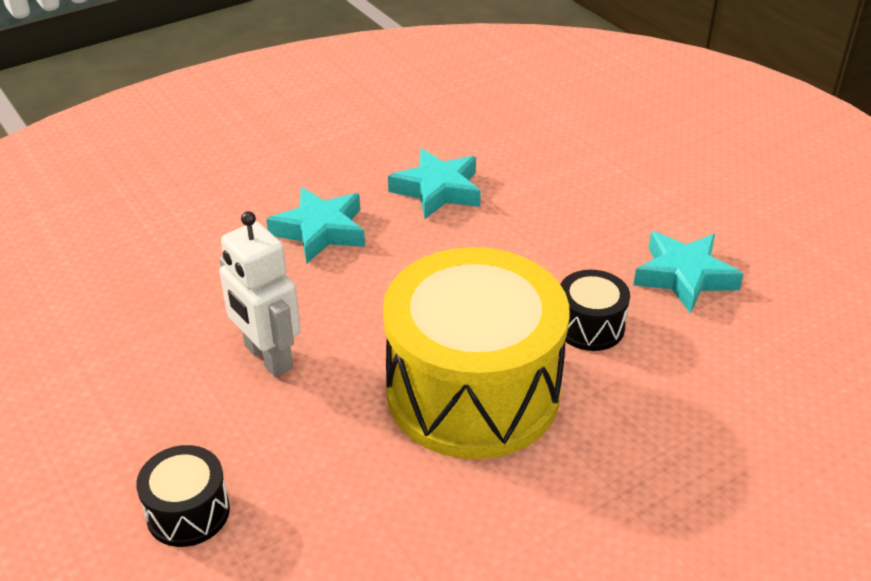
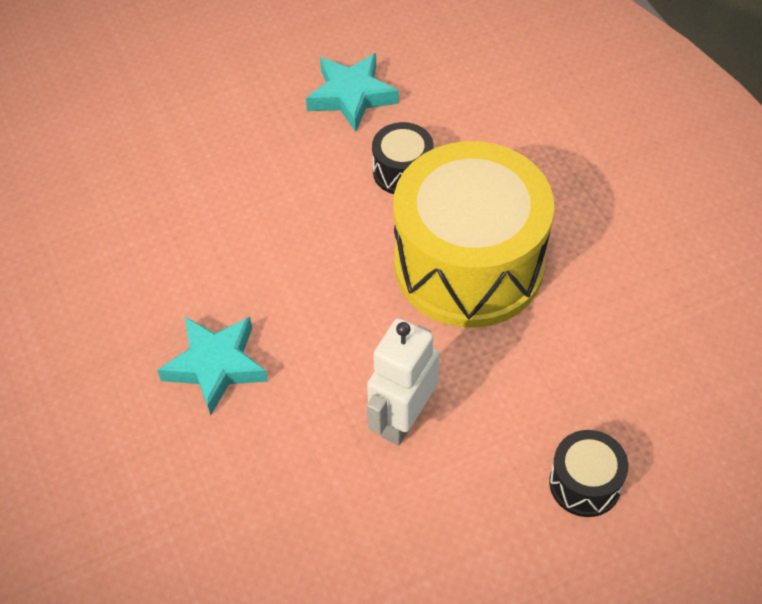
camera: 80 degrees left, 15 degrees up
(267, 357) = (402, 419): white robot -> white robot turned 150 degrees clockwise
(438, 190) = (174, 256): turquoise star -> none

